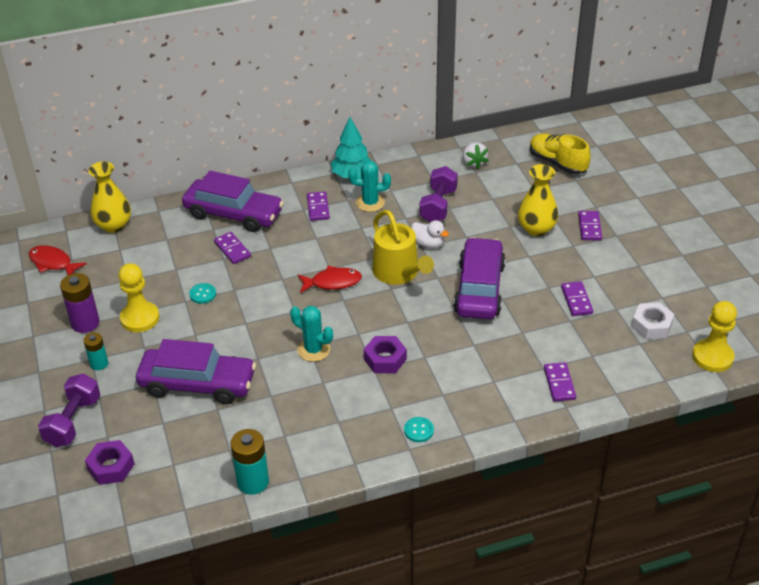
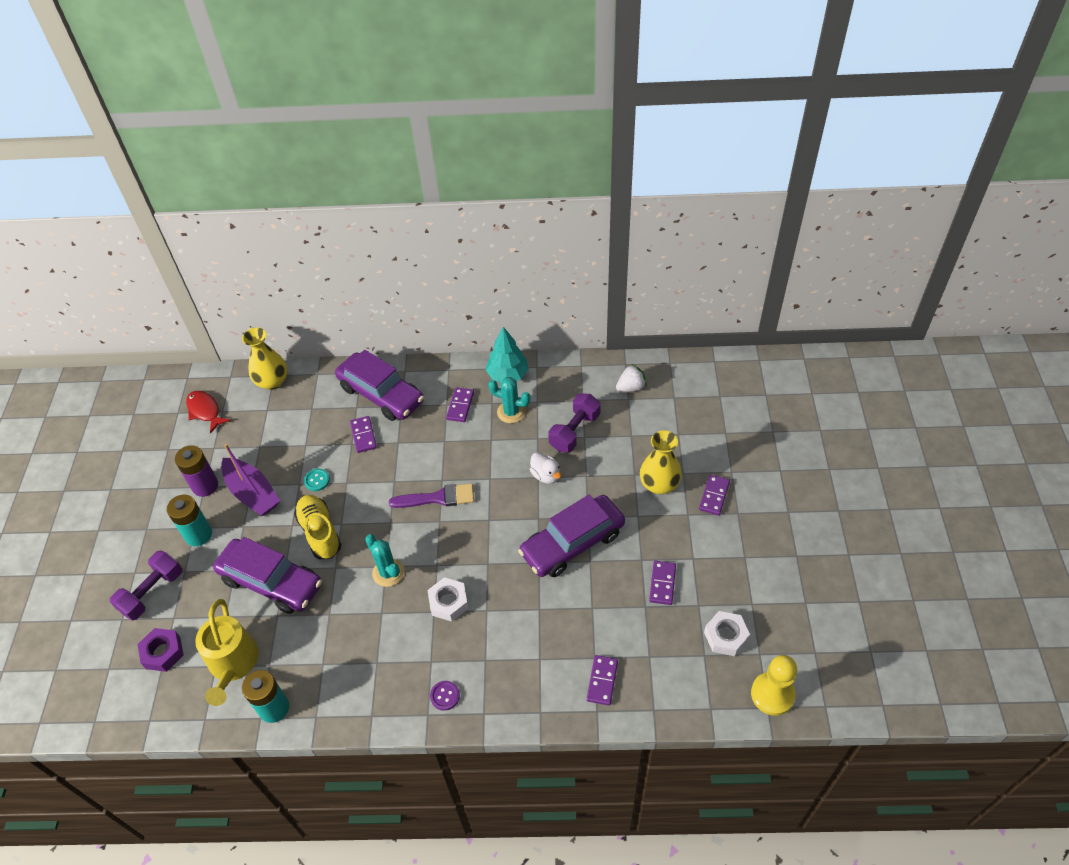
camera: 20 degrees right, 10 degrees up
(99, 364) = (198, 535): turquoise battery -> turquoise battery, size x1.60
(140, 318) = (252, 493): yellow pawn -> purple boat
(333, 282) = (438, 498): red fish -> purple brush
(385, 359) = (448, 602): purple nut -> white nut
(398, 272) = (503, 503): yellow watering can -> yellow watering can (233, 664)
(418, 430) = (445, 696): turquoise button -> purple button
(473, 163) = (631, 387): white strawberry -> white strawberry turned 120 degrees counterclockwise
(479, 289) = (572, 543): purple car -> purple car turned 150 degrees counterclockwise
(557, 163) = (715, 407): yellow shoe -> yellow shoe (320, 532)

